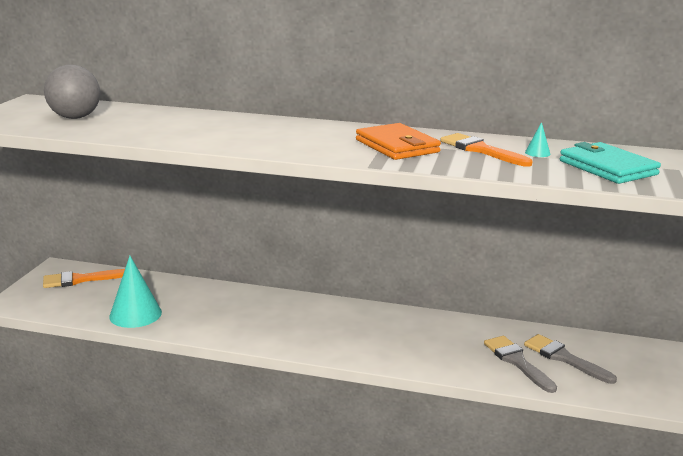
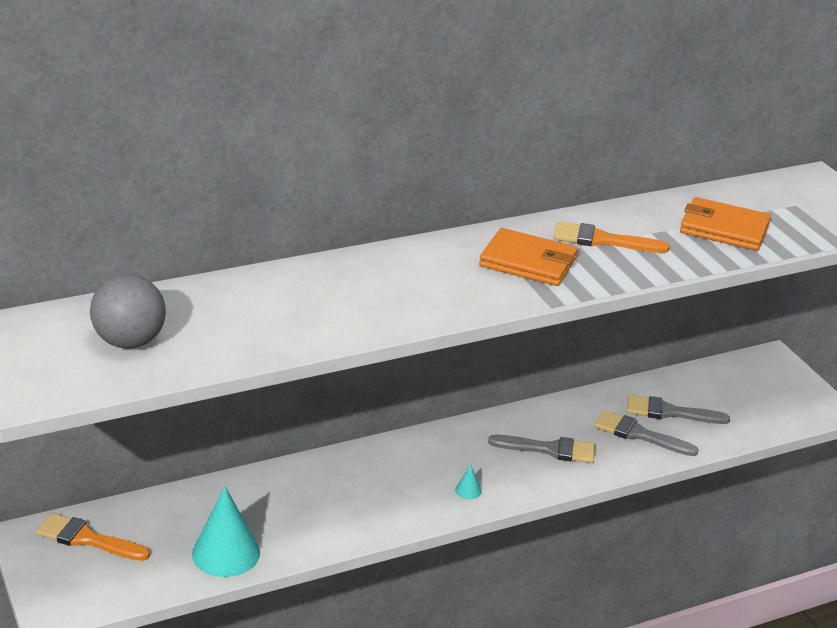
camera: 40 degrees left, 10 degrees up
(80, 280) = (87, 539): orange brush -> orange brush turned 75 degrees clockwise
(428, 344) = (549, 449): none -> grey brush
(537, 153) = (649, 226): turquoise cone -> turquoise cone (468, 490)
(607, 168) = (723, 229): turquoise wallet -> orange wallet

